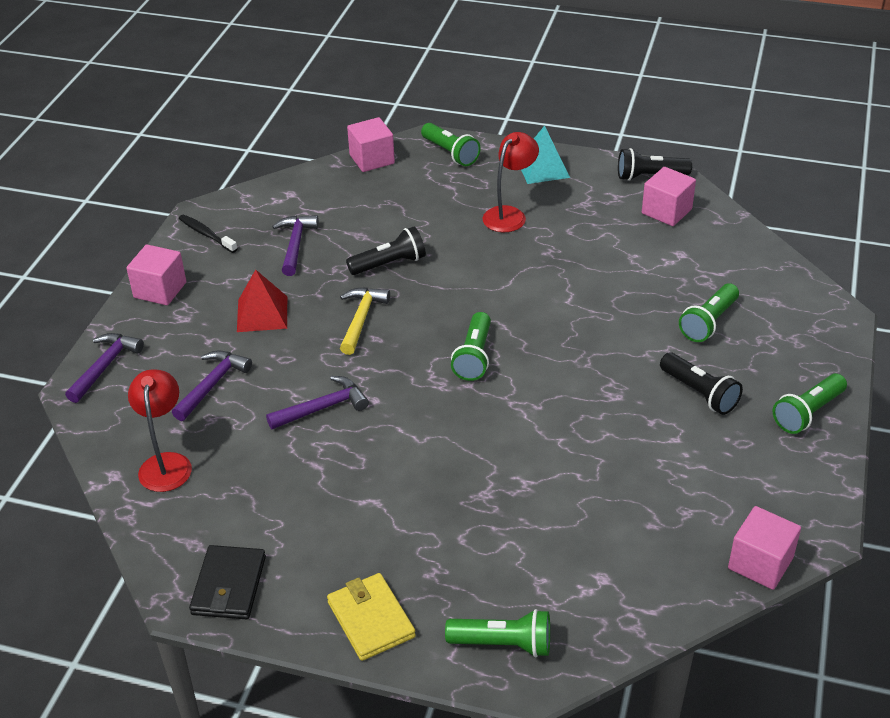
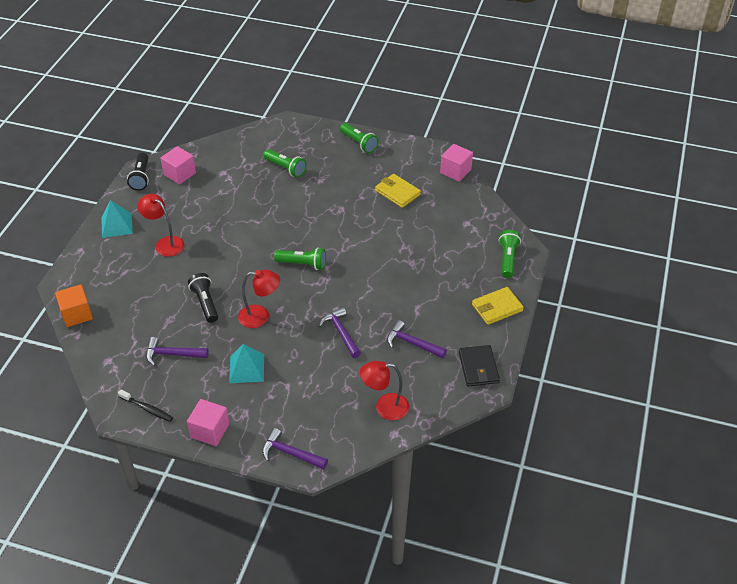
camera: 90 degrees left, 5 degrees up
(206, 234) = (147, 409): black toothbrush -> black toothbrush turned 105 degrees counterclockwise
(212, 385) = (315, 390): purple hammer -> purple hammer (412, 343)
(229, 586) = (478, 367): black wallet -> black wallet turned 75 degrees clockwise
(262, 314) = (247, 368): red pyramid -> turquoise pyramid
(361, 319) = (260, 316): yellow hammer -> red lamp
(372, 159) = (77, 314): pink cube -> orange cube
(450, 153) = (83, 271): green flashlight -> none
(674, 471) = (397, 192): none -> yellow wallet
(699, 393) = (341, 178): black flashlight -> none

